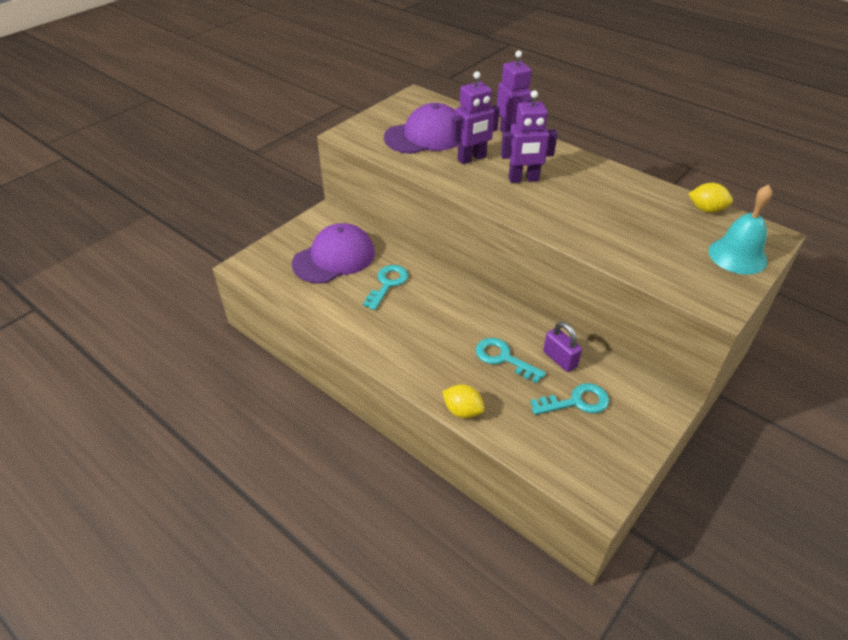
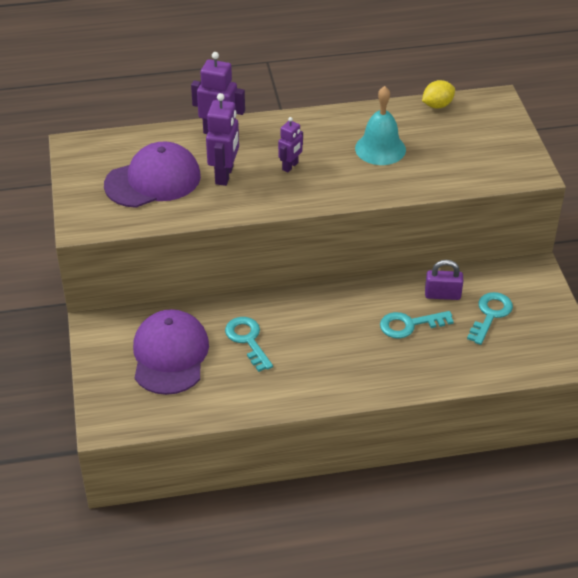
camera: 50 degrees left, 0 degrees up
(425, 136) = (153, 180): purple cap -> purple cap turned 45 degrees clockwise
(462, 411) = (437, 382): yellow lemon -> none
(523, 179) = (290, 166): purple robot -> purple robot, size x0.62
(737, 256) = (498, 129): turquoise bell -> turquoise bell (380, 149)

